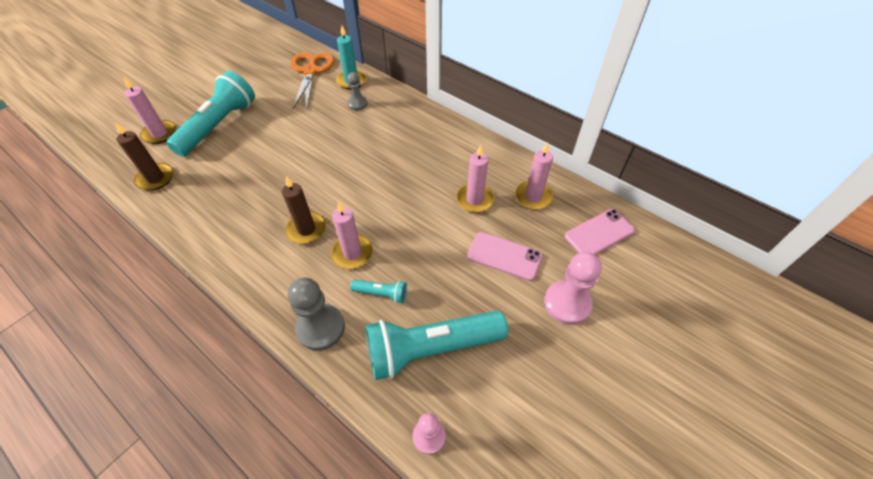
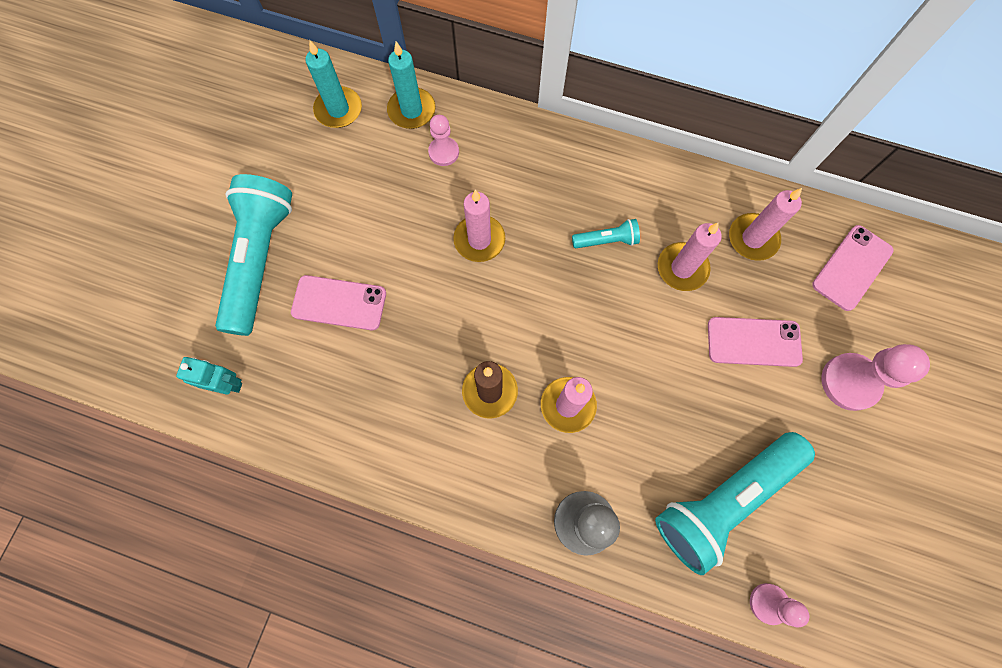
camera: 20 degrees left, 20 degrees up
(155, 178) = (228, 384): brown candle -> turquoise robot
(160, 134) = (179, 304): pink candle -> pink candle (479, 240)
(247, 157) = (339, 303): none -> pink phone
(311, 71) = (338, 110): orange scissors -> turquoise candle
(357, 104) = (444, 152): grey pawn -> pink pawn
(381, 294) = (632, 449): turquoise flashlight -> turquoise flashlight (606, 240)

